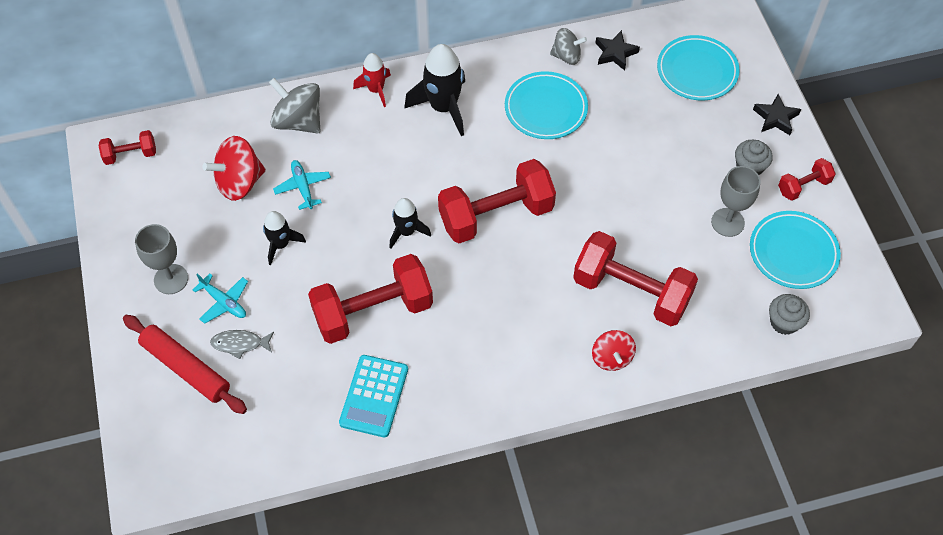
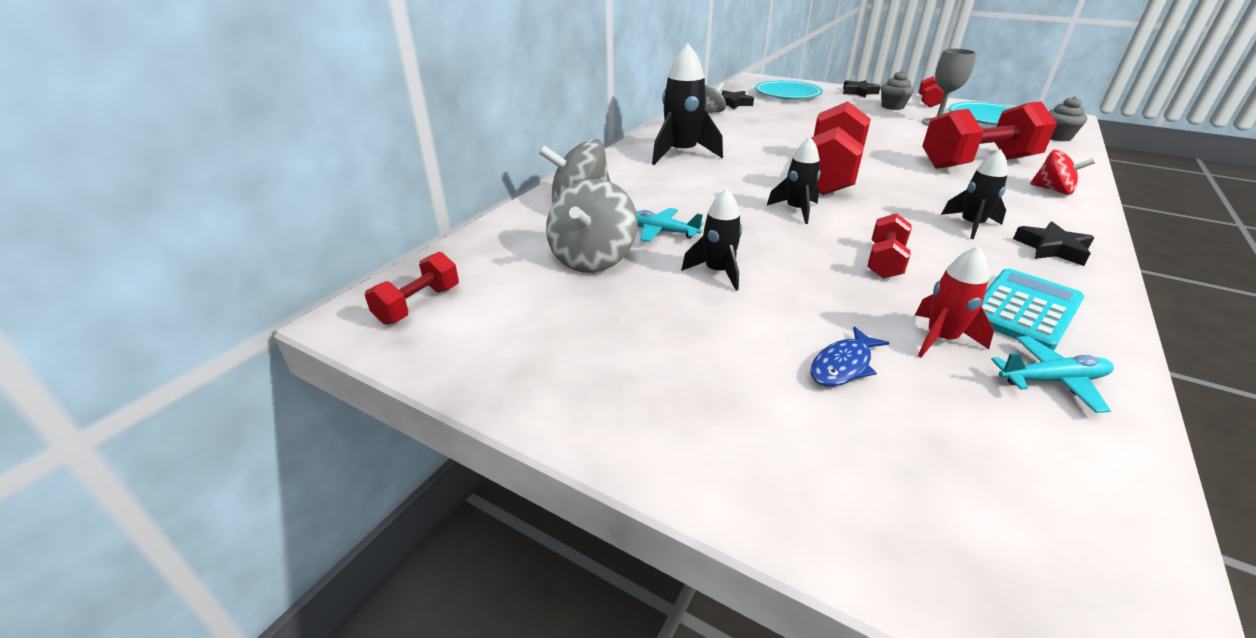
camera: 45 degrees left, 25 degrees down
(171, 279) = (656, 369): grey goblet -> none
(186, 368) = (842, 437): red rolling pin -> none
(224, 302) = (754, 345): turquoise plane -> turquoise plane (1052, 380)
(239, 182) = (592, 259): red spinning top -> grey spinning top
(240, 344) = (843, 365): grey fish -> blue fish
(373, 311) = (885, 261): red dumbbell -> red dumbbell, size x0.49
(374, 396) = (1024, 309): turquoise calculator -> turquoise calculator turned 105 degrees counterclockwise
(376, 90) = (614, 166): red rocket -> red rocket (940, 339)
(480, 332) = (971, 225): none -> black rocket
(482, 386) = (1052, 249): none -> black star
(545, 109) = (746, 130): turquoise plate -> none

